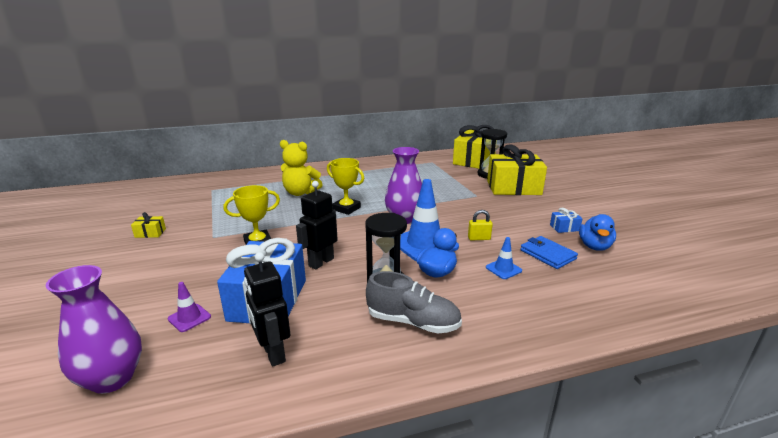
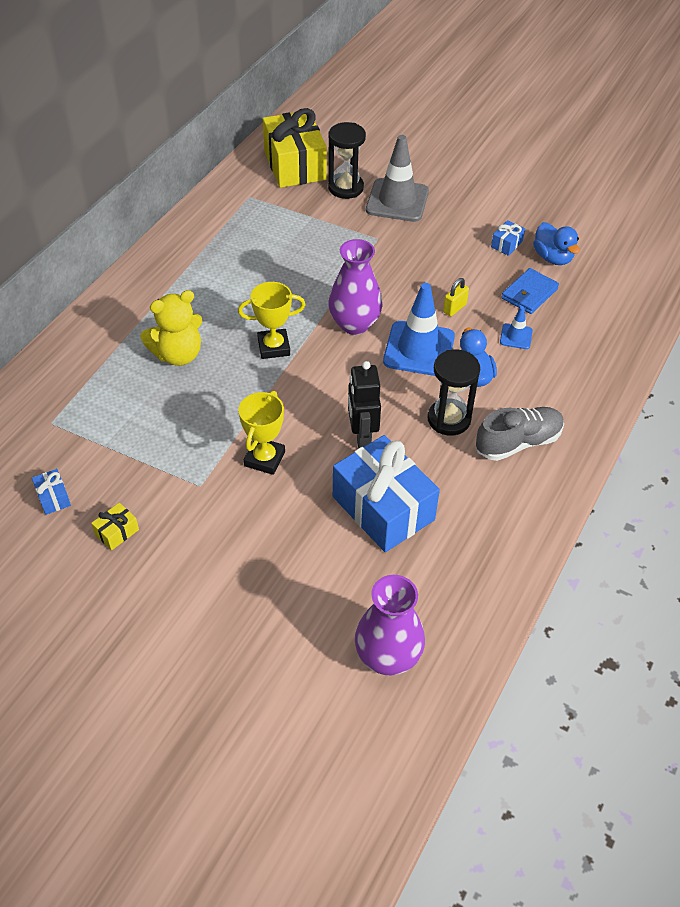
camera: 45 degrees left, 25 degrees up
(160, 210) = (53, 497): none -> blue gift
(189, 318) = (350, 573): purple traffic cone -> none
(273, 353) = (464, 545): black robot -> none
(513, 188) = (397, 201): yellow gift -> grey traffic cone
(547, 254) = (529, 293): blue wallet -> blue wallet turned 60 degrees counterclockwise

